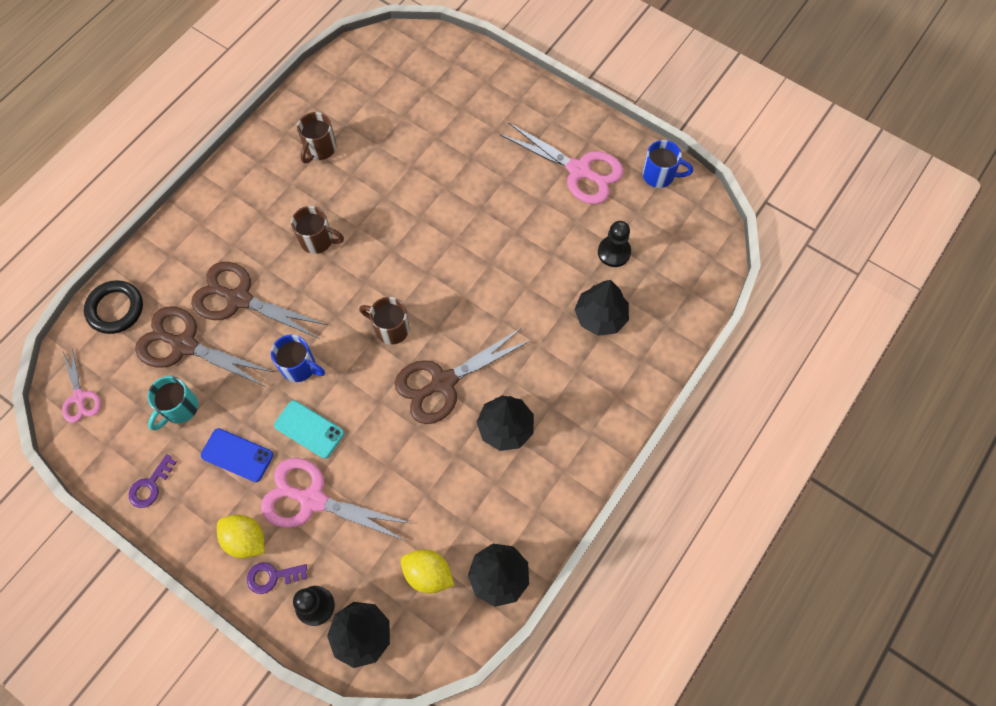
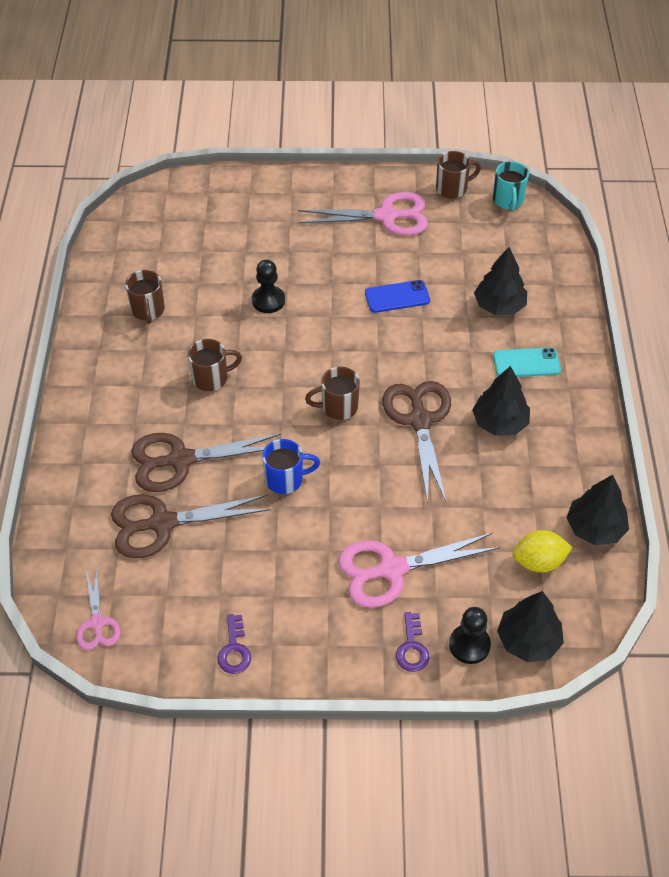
camera: 35 degrees left, 15 degrees down
(79, 397) = (97, 623): pink scissors -> pink scissors turned 45 degrees clockwise
(115, 309) = (66, 534): black ring -> none
(179, 408) = (204, 574): turquoise mug -> turquoise mug (508, 201)
(237, 455) = (293, 577): blue phone -> blue phone (397, 297)
(246, 539) = (362, 635): yellow lemon -> none
(272, 576) = (412, 648): purple key -> purple key turned 45 degrees counterclockwise
(309, 429) = (338, 520): turquoise phone -> turquoise phone (526, 363)
(443, 382) = (419, 420): brown scissors -> brown scissors turned 150 degrees clockwise
(614, 252) = (467, 257): black pawn -> black pawn (268, 300)
(660, 175) = (453, 188): blue mug -> brown mug

